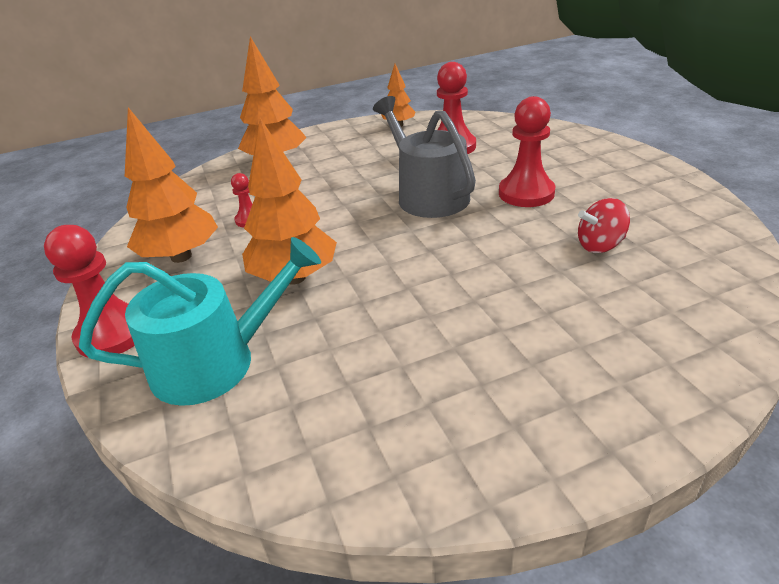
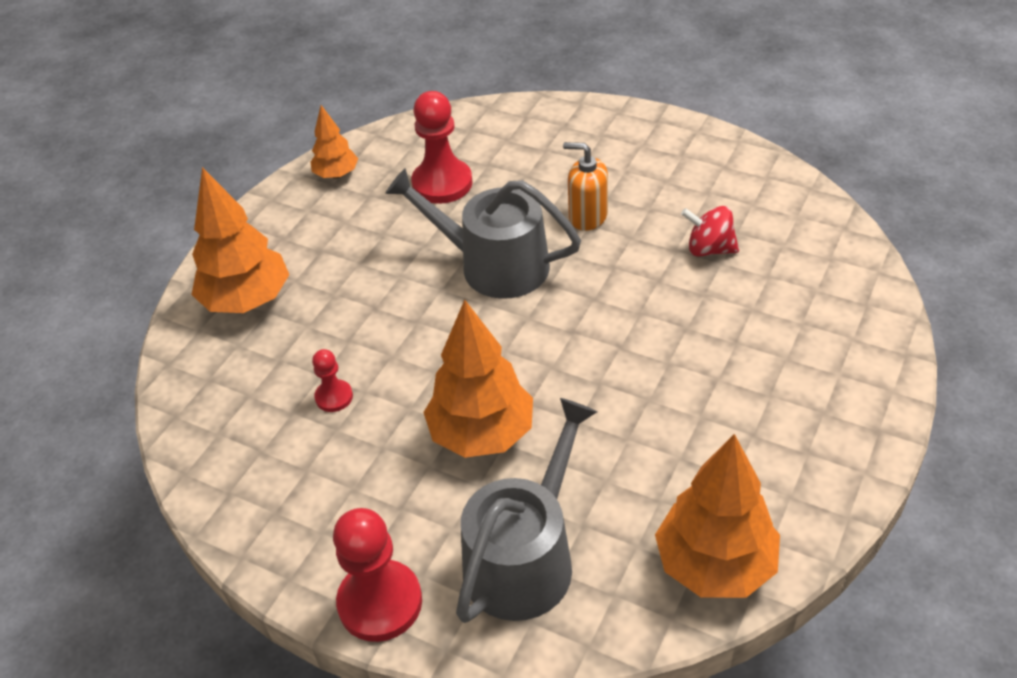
camera: 40 degrees left, 10 degrees up
(181, 256) = (320, 484): orange tree -> orange tree (714, 565)
(216, 362) = (525, 557): turquoise watering can -> grey watering can
(526, 193) = (587, 216): red pawn -> orange soap dispenser
(600, 245) = (709, 249): red spinning top -> red spinning top turned 75 degrees clockwise

